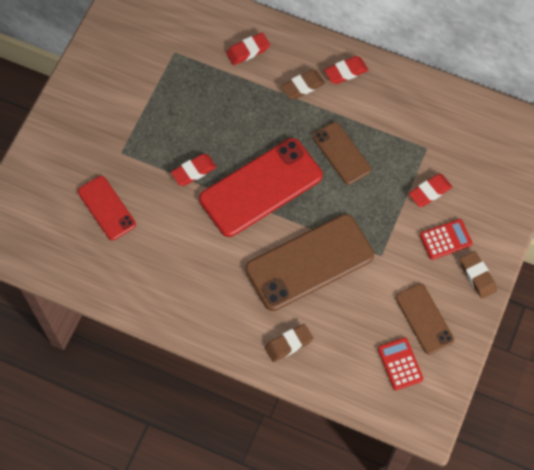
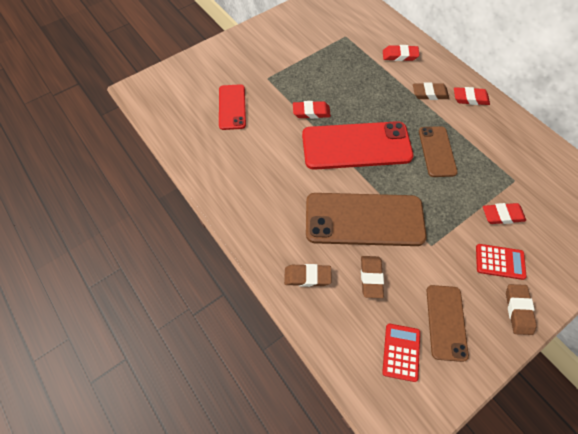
camera: 30 degrees right, 5 degrees down
(344, 314) = (371, 277): none -> brown eraser

